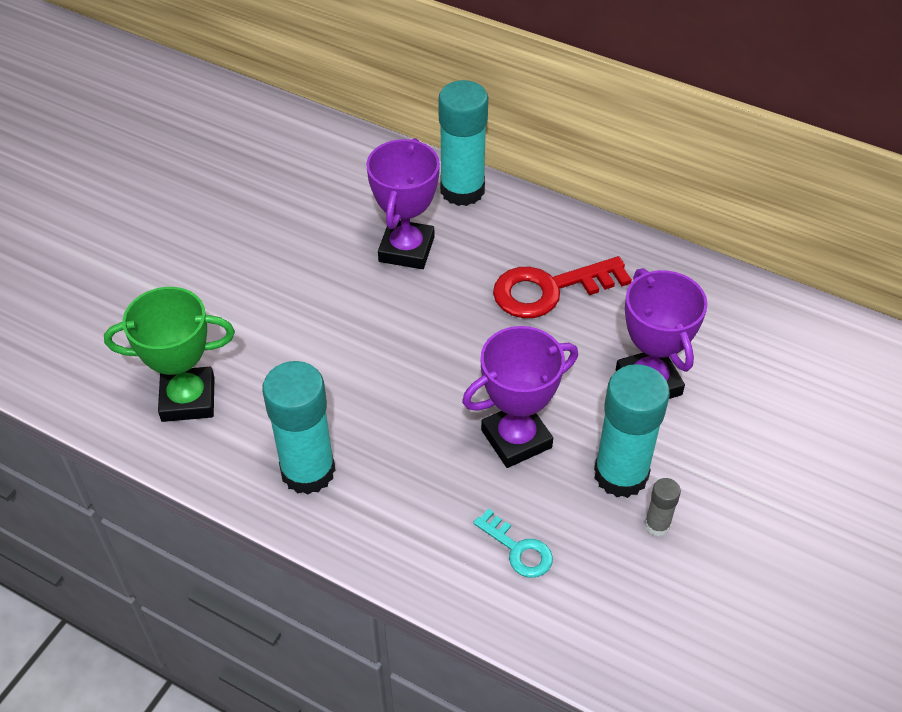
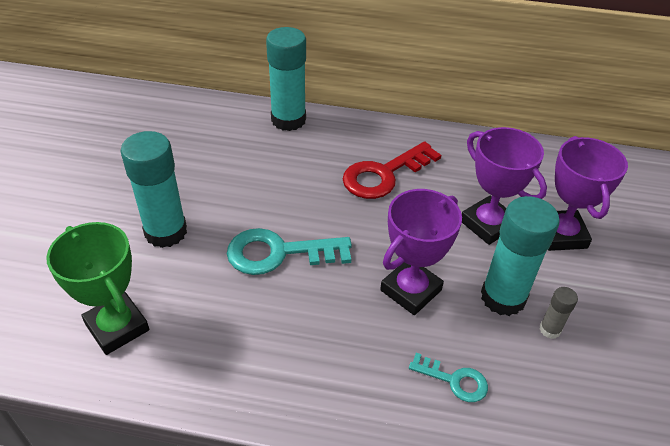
camera: 20 degrees left, 5 degrees down
(188, 399) = (117, 327): green trophy -> green trophy turned 75 degrees clockwise
(308, 471) = (249, 362): turquoise glue stick -> turquoise glue stick (166, 232)
(384, 358) = (278, 253): none -> turquoise key
(406, 249) = (263, 168): purple trophy -> purple trophy (561, 234)

